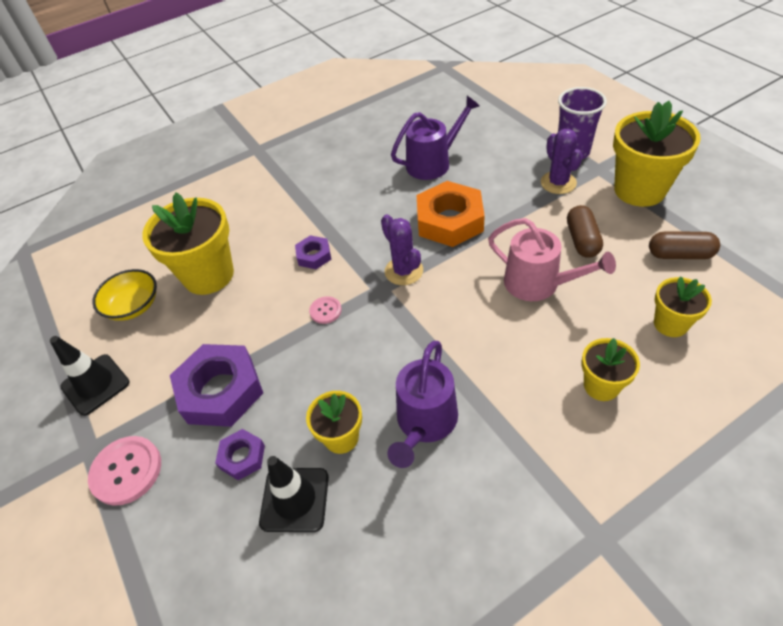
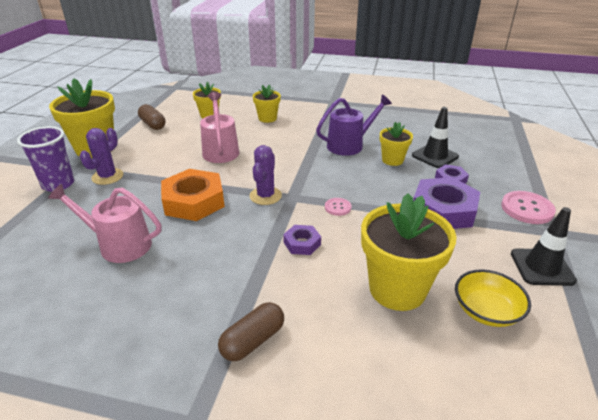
camera: 140 degrees left, 15 degrees down
(433, 163) = (119, 245): purple watering can -> pink watering can
(582, 240) = (166, 150): brown capsule -> brown capsule (253, 341)

